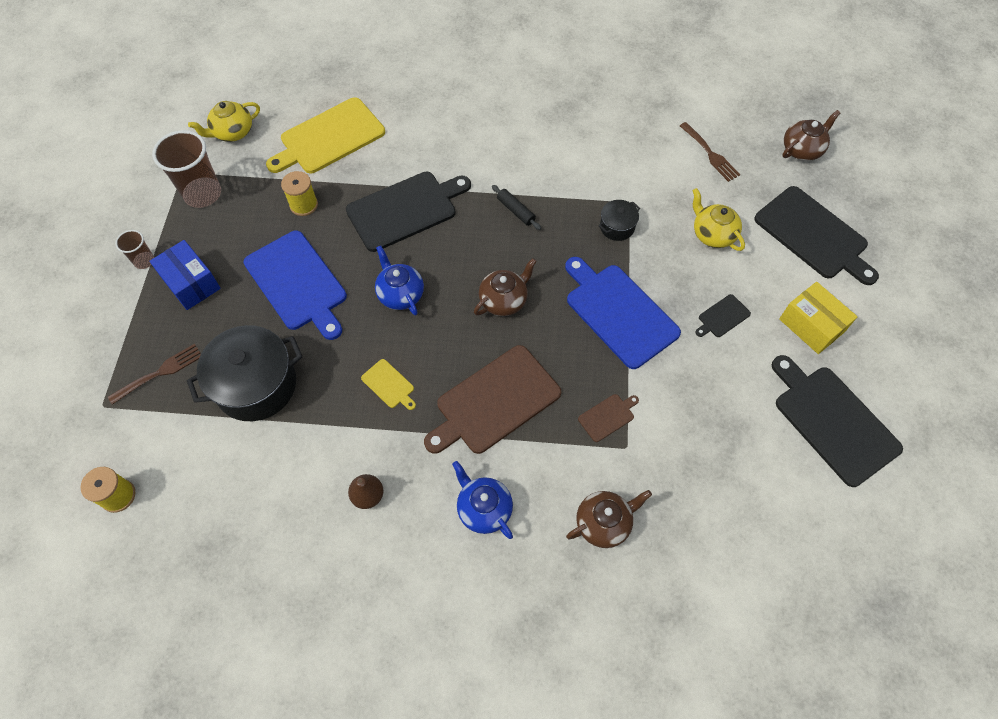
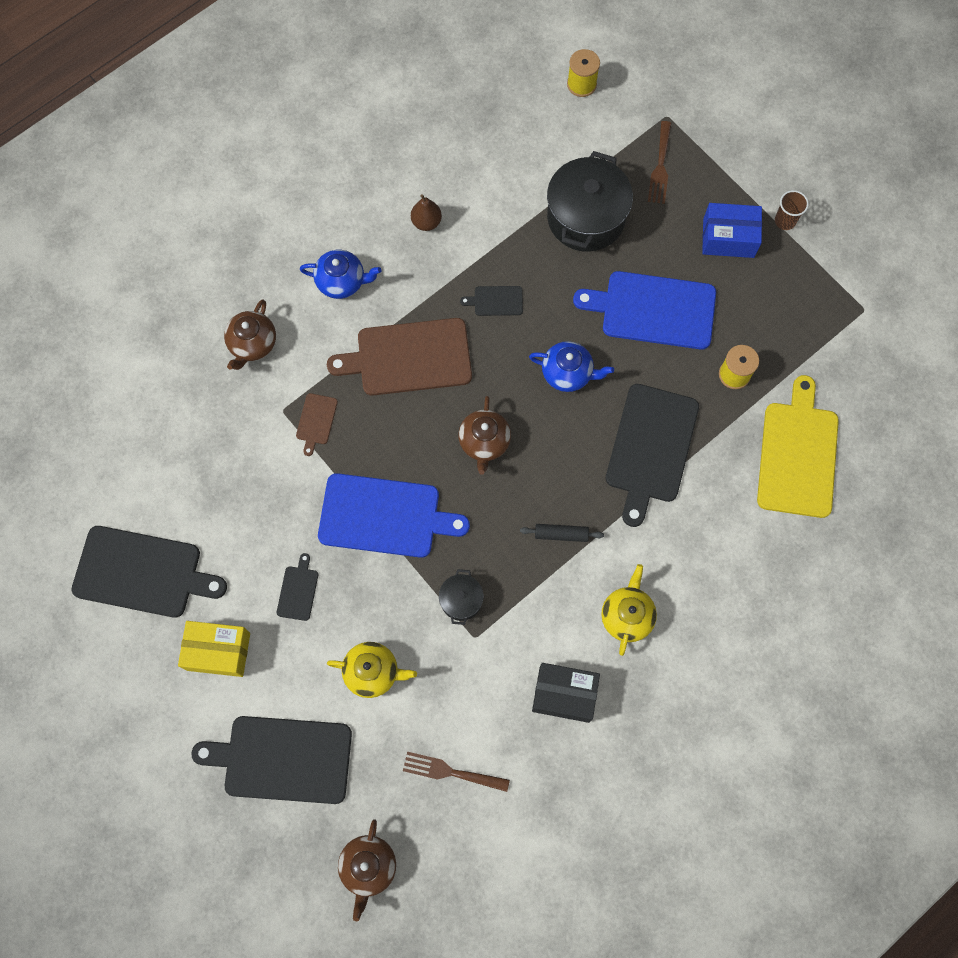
camera: 135 degrees right, 10 degrees up
(203, 194) = (822, 308): brown cup -> none
(233, 132) = (880, 381): yellow teapot -> yellow teapot (627, 616)
(389, 385) = (496, 301): yellow cutting board -> black cutting board
(494, 401) = (409, 357): brown cutting board -> brown cutting board turned 105 degrees counterclockwise
(605, 138) = (564, 694): none -> black box

